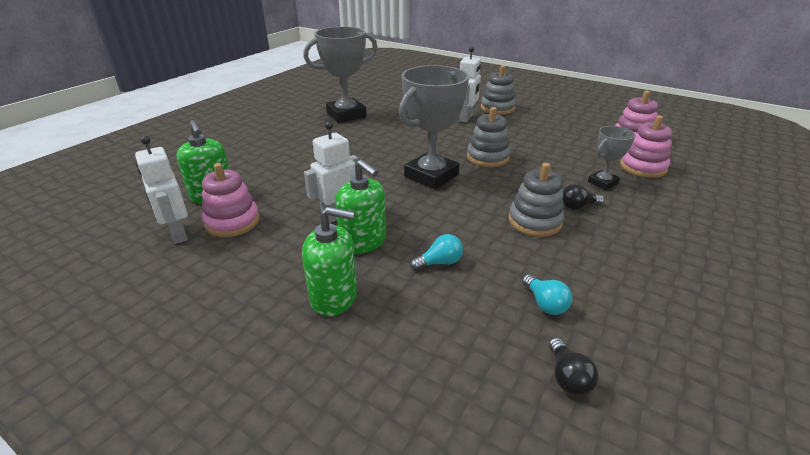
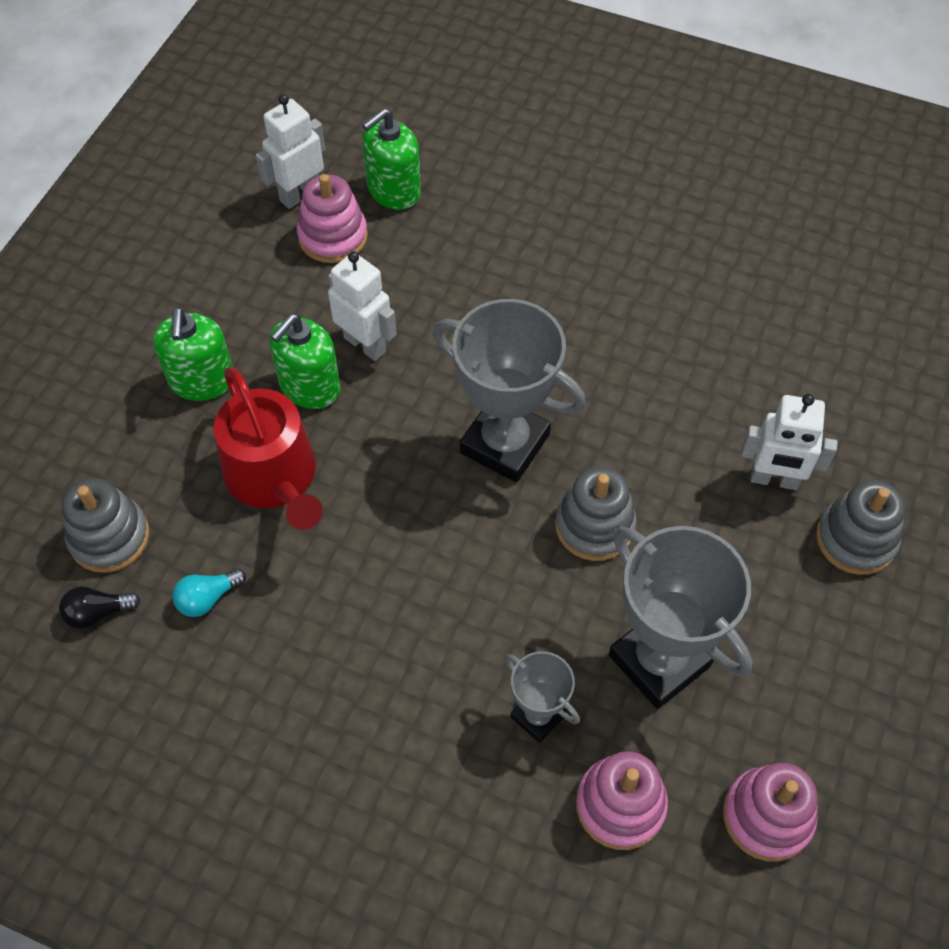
camera: 80 degrees right, 25 degrees up
(346, 115) = (721, 272): grey trophy -> grey trophy (659, 660)
(439, 262) = (275, 478): turquoise light bulb -> red watering can
(534, 221) = (390, 595): grey stacking toy -> grey stacking toy (109, 537)
(578, 206) = (445, 663): black light bulb -> none

